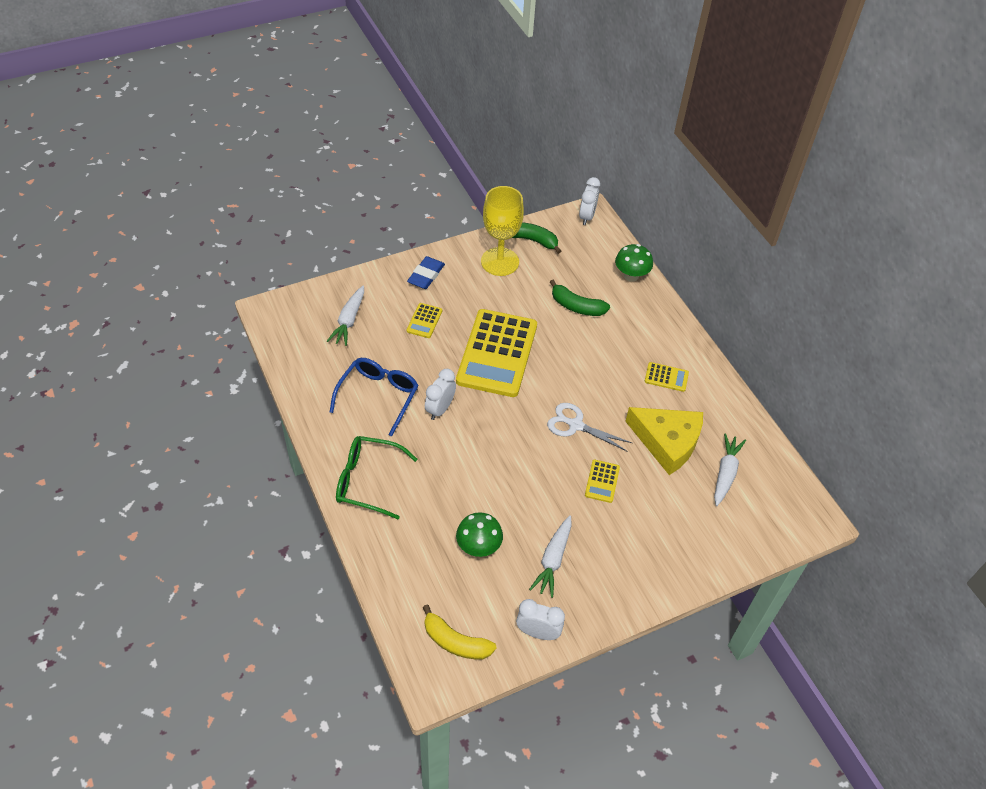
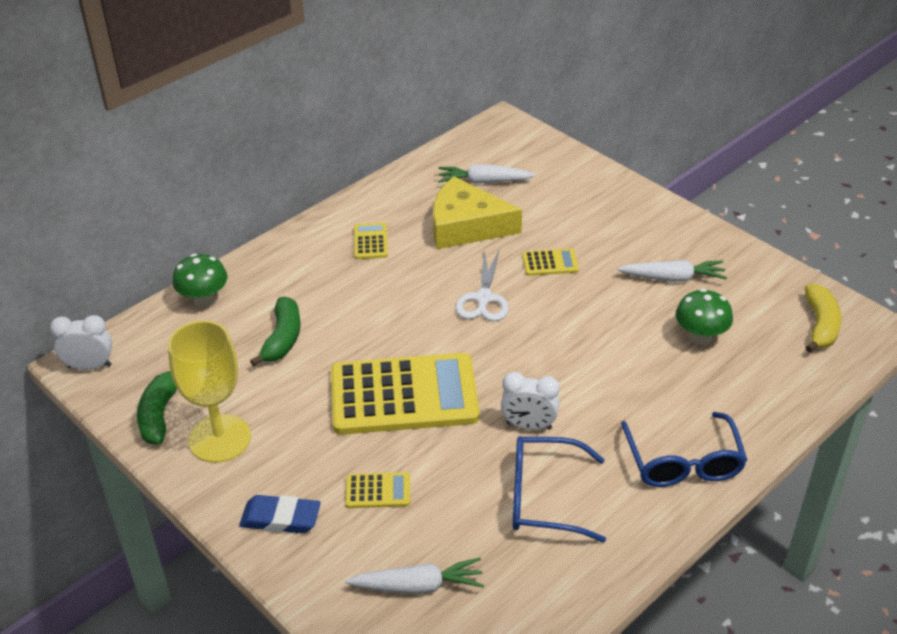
camera: 105 degrees left, 10 degrees down
(367, 481) = (683, 463): green glasses -> blue glasses
(538, 632) = (761, 271): white clock -> none
(667, 442) = (466, 226): yellow cheese -> yellow cheese turned 90 degrees counterclockwise

